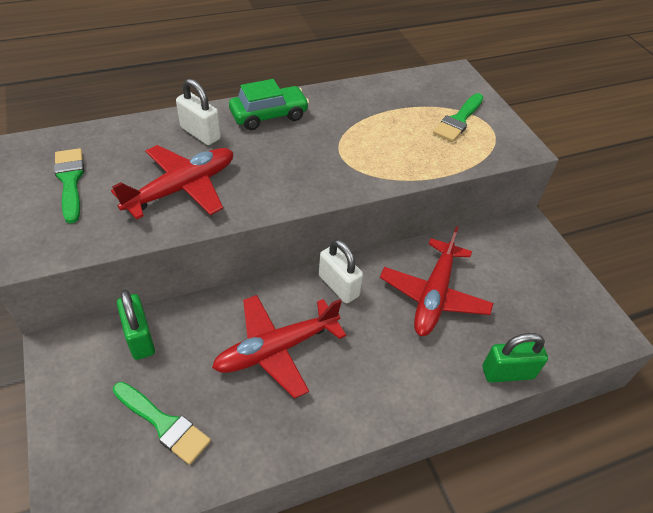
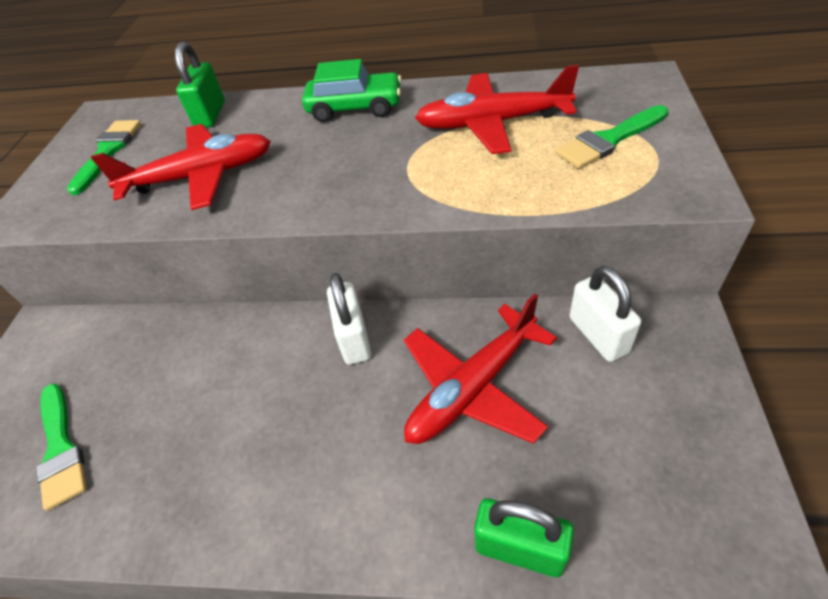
camera: 35 degrees right, 0 degrees up
(140, 338) = (110, 340): green padlock -> green padlock (210, 115)
(200, 133) = (266, 119): white padlock -> white padlock (598, 335)
(277, 349) = (232, 399): red plane -> red plane (493, 123)

